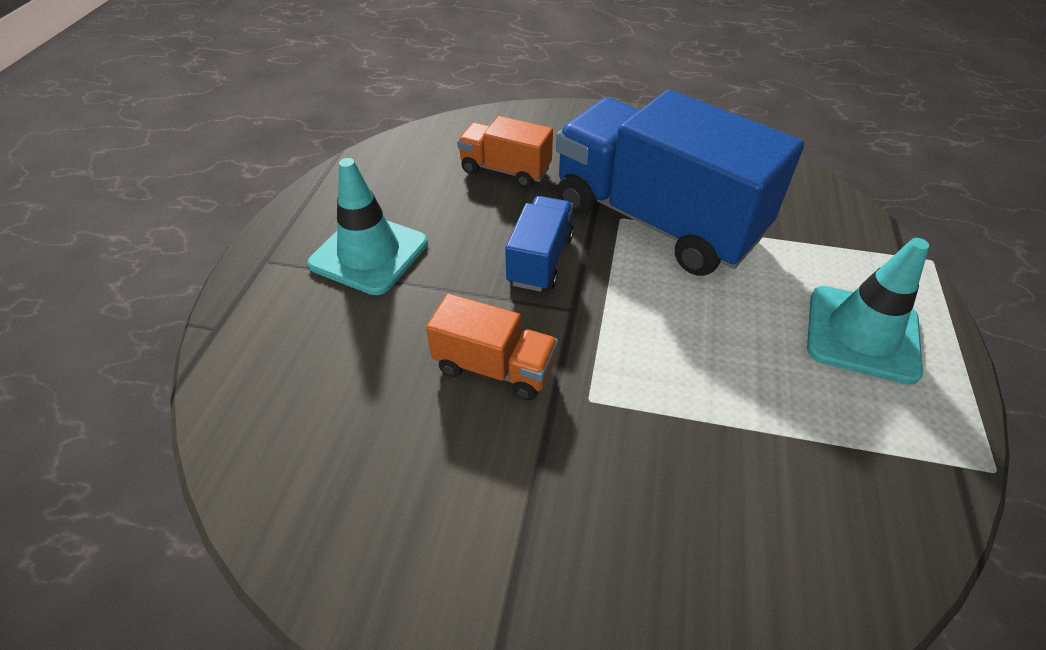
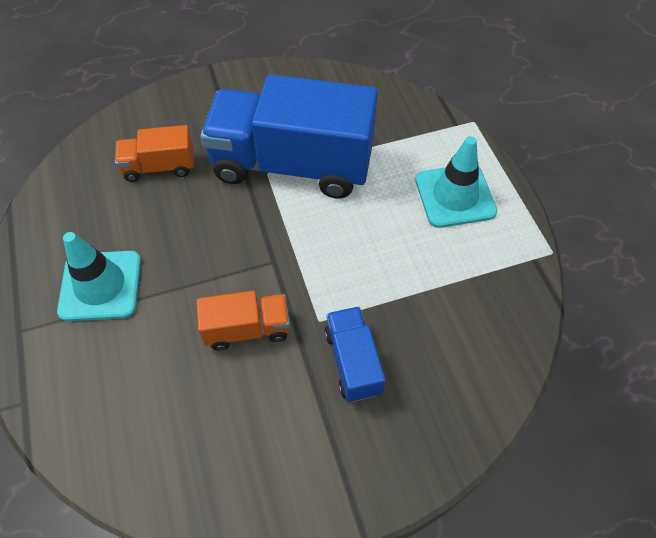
camera: 30 degrees left, 10 degrees up
(540, 260) = (230, 233): blue truck -> blue truck (353, 362)

